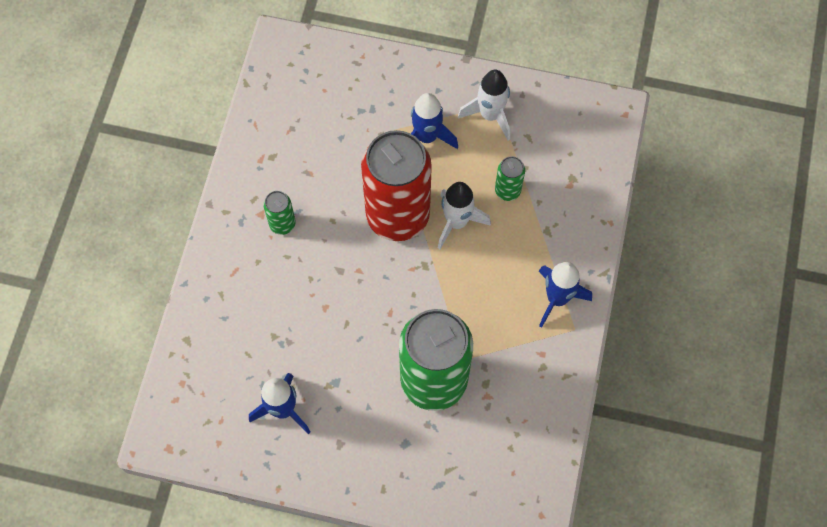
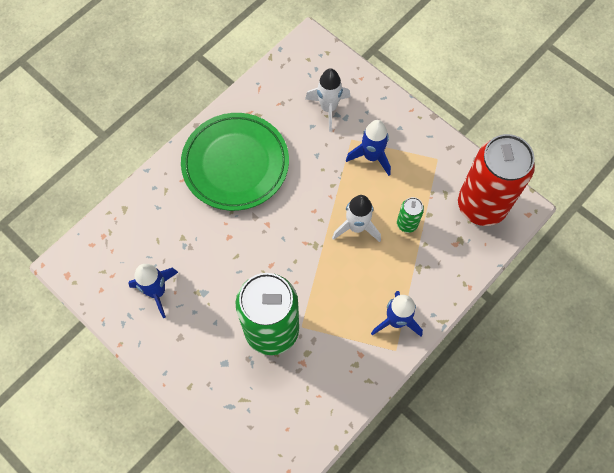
camera: 30 degrees right, 0 degrees up
(282, 224) = (235, 164): green can -> green plate
(397, 215) = (318, 200): red can -> red can (481, 205)
(490, 115) = (426, 164): white rocket -> white rocket (328, 108)

